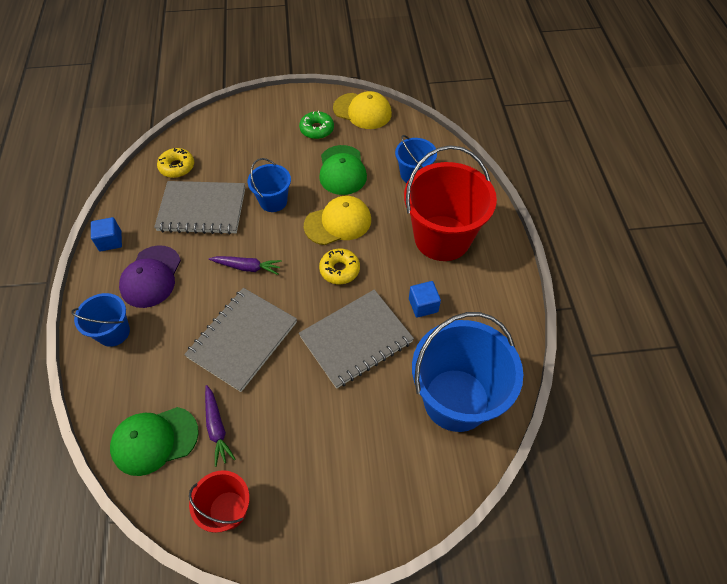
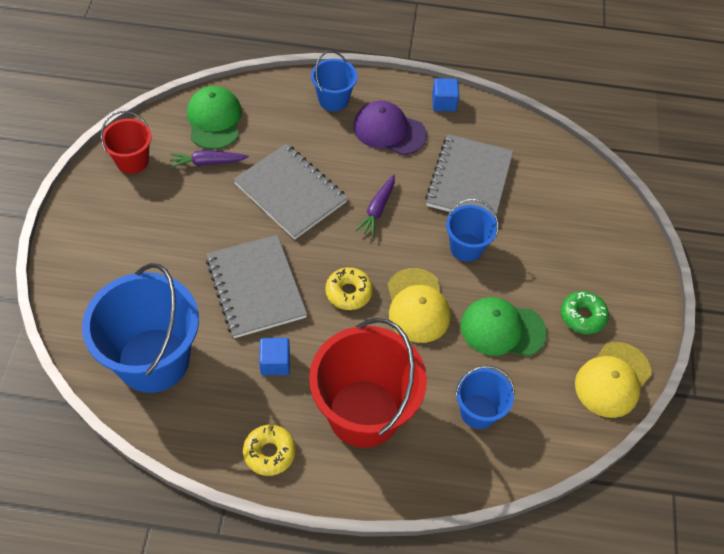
camera: 100 degrees right, 0 degrees up
(177, 167) = (539, 165): yellow donut -> yellow donut (269, 453)

